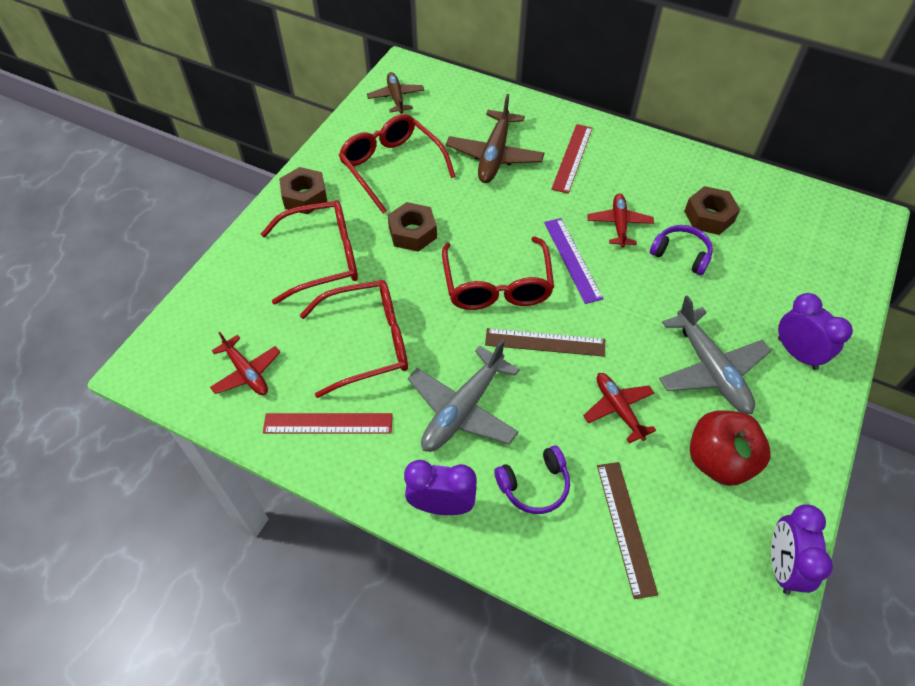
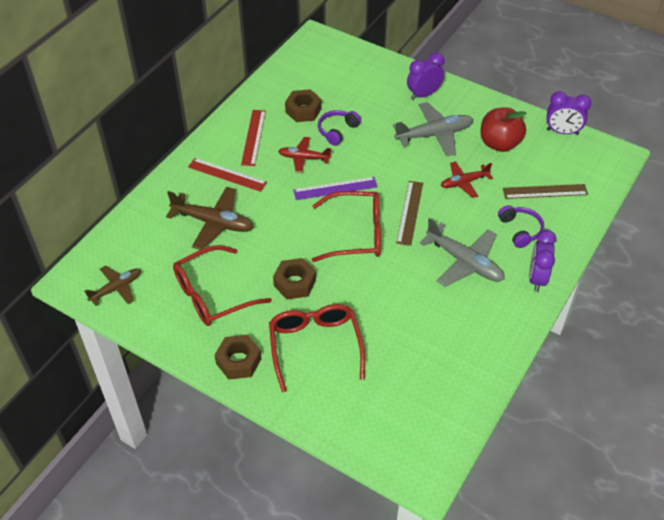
camera: 85 degrees left, 5 degrees down
(247, 372) = (431, 397): red plane -> none
(328, 424) = (477, 341): red ruler -> red ruler (254, 137)
(368, 343) = (405, 316): red glasses -> none
(396, 97) = (116, 288): brown plane -> brown plane turned 150 degrees clockwise

